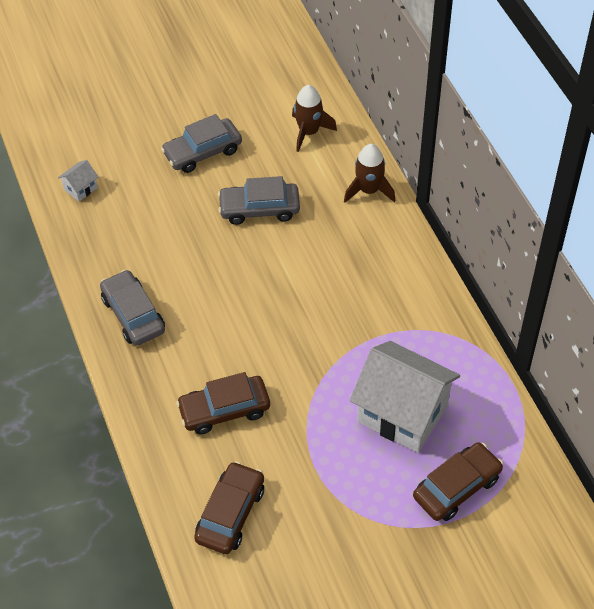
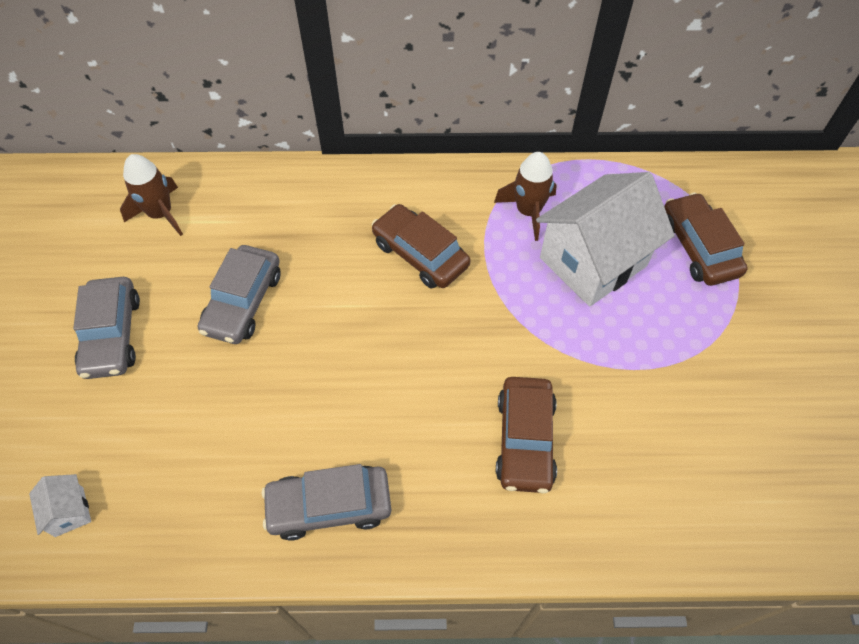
camera: 70 degrees left, 5 degrees up
(230, 513) = (676, 482): brown car -> brown car (420, 254)
(369, 190) = (282, 188): brown rocket -> brown rocket (528, 211)

